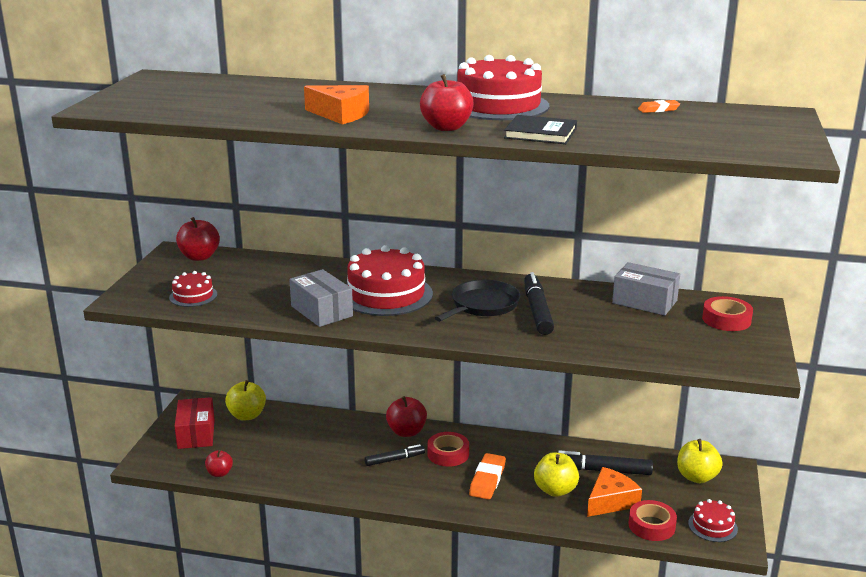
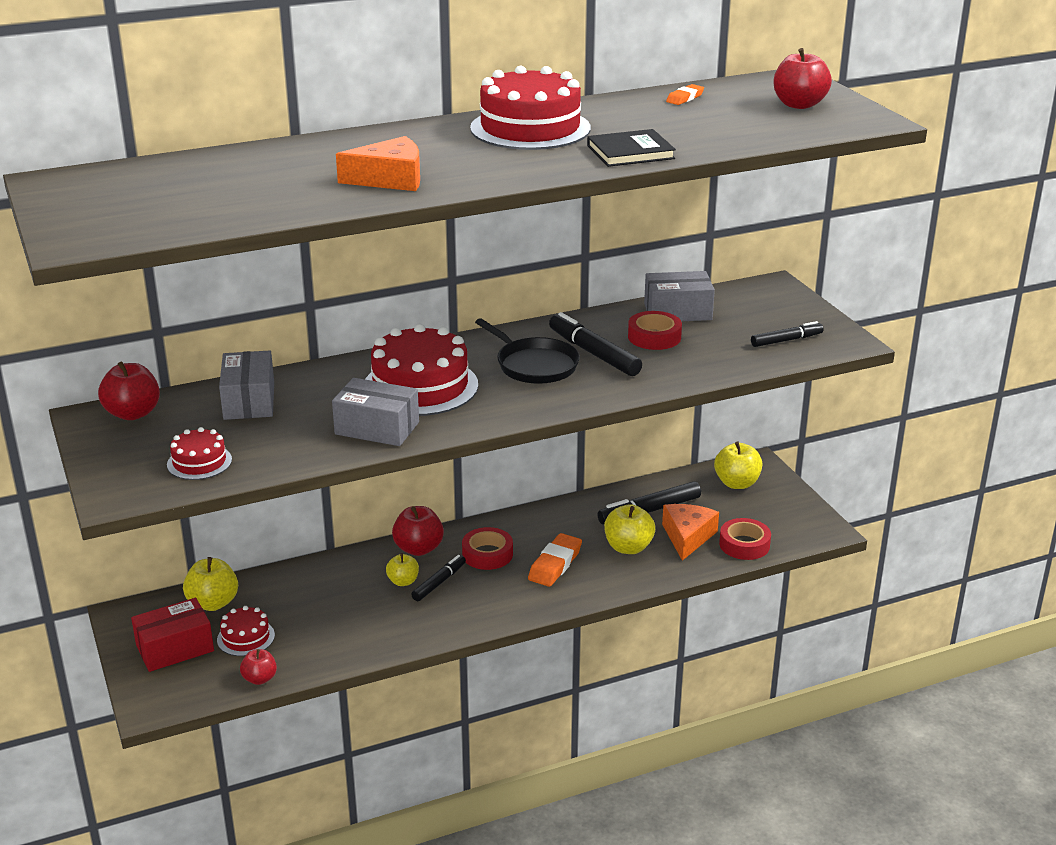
camera: 35 degrees left, 5 degrees up
(196, 434) = (175, 648): red box -> red box turned 75 degrees counterclockwise
(271, 270) = (249, 401): none -> grey box
(372, 449) = (403, 581): none -> yellow apple
(446, 127) = (530, 168): red apple -> red apple (799, 105)
(482, 305) = (534, 365): black pan -> black pan turned 135 degrees clockwise
(487, 480) = (555, 564): orange eraser -> orange eraser turned 45 degrees clockwise
(708, 349) = (786, 340): none -> black marker
(712, 526) = (793, 523): red cake -> red cake (246, 637)
(726, 320) = (767, 307): red tape -> red tape (654, 337)

